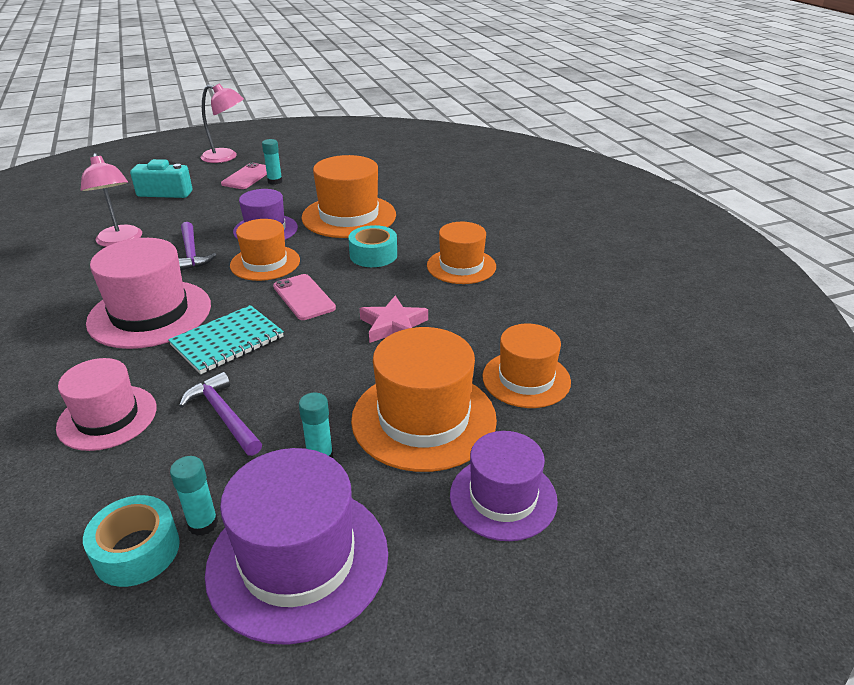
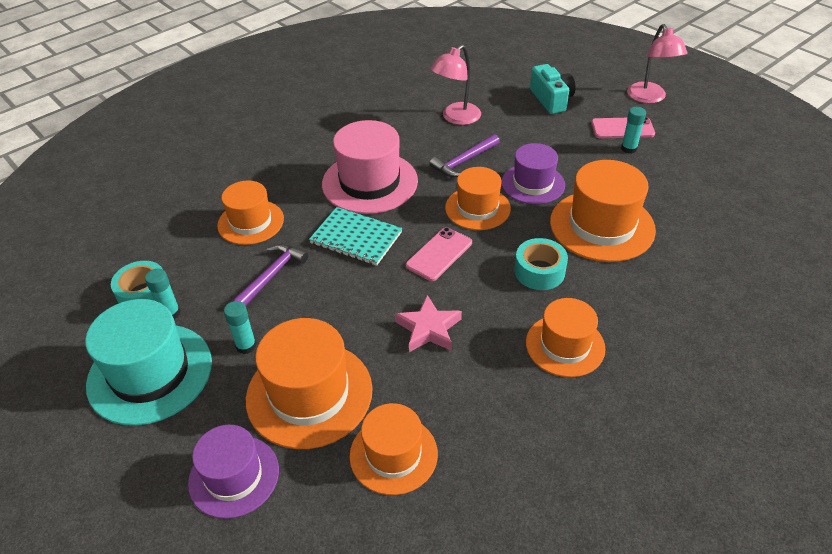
camera: 70 degrees right, 10 degrees up
(107, 417) = (251, 222): pink hat -> orange hat
(298, 560) = (150, 373): purple hat -> turquoise hat

